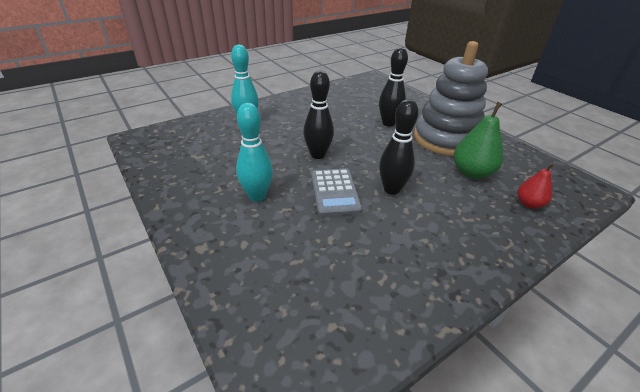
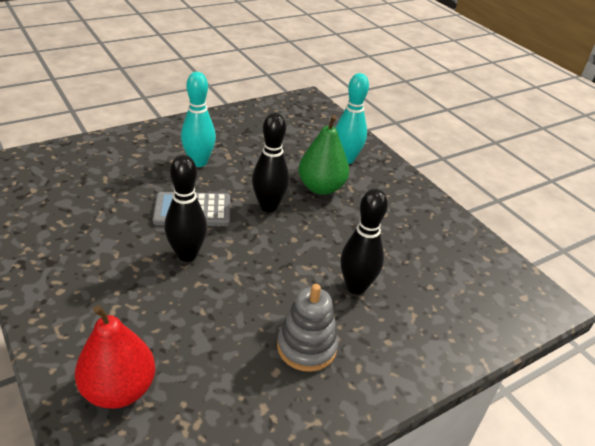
camera: 90 degrees right, 0 degrees up
(445, 139) = (306, 347): grey stacking toy -> grey stacking toy, size x0.55
(472, 173) = (206, 348): green pear -> green pear (321, 188)
(529, 204) = (119, 389): red pear -> red pear, size x1.66

